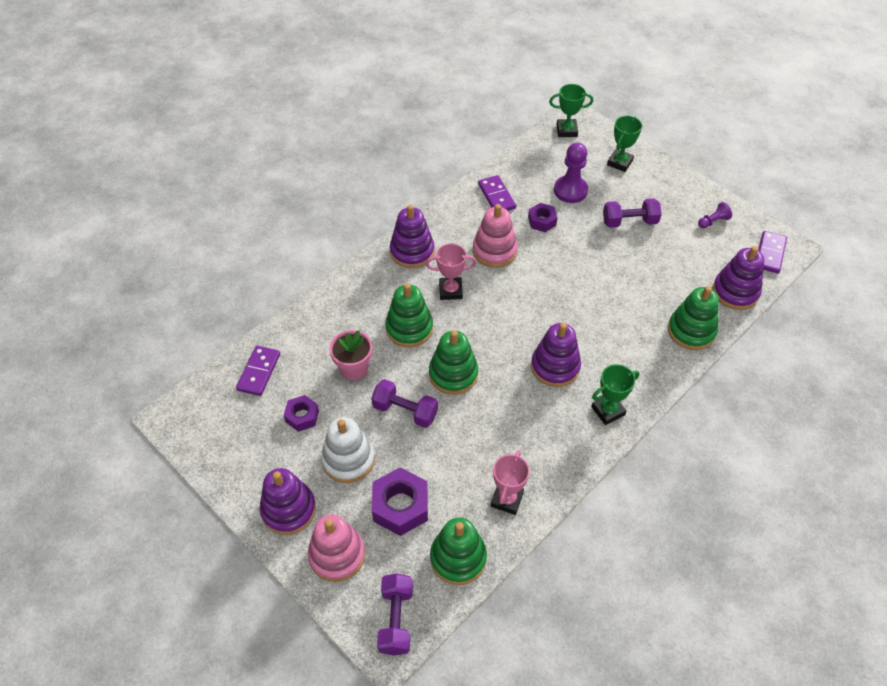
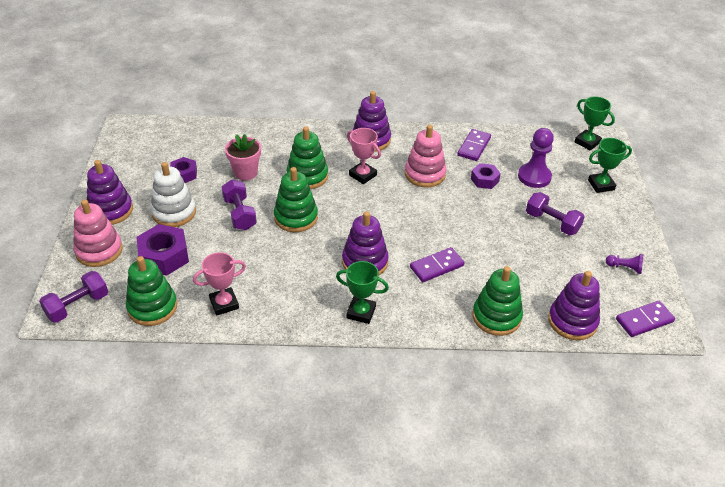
camera: 45 degrees right, 10 degrees down
(259, 372) = (196, 138): purple domino -> purple domino (436, 266)

